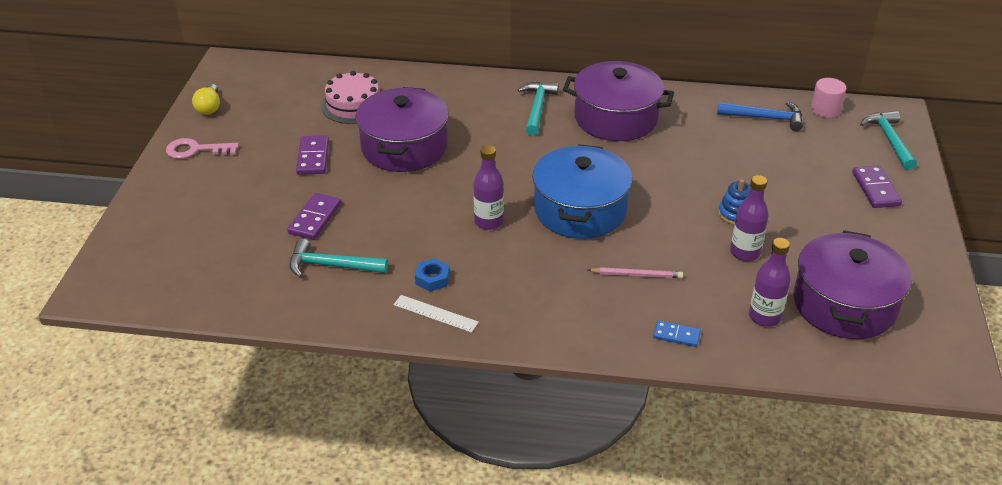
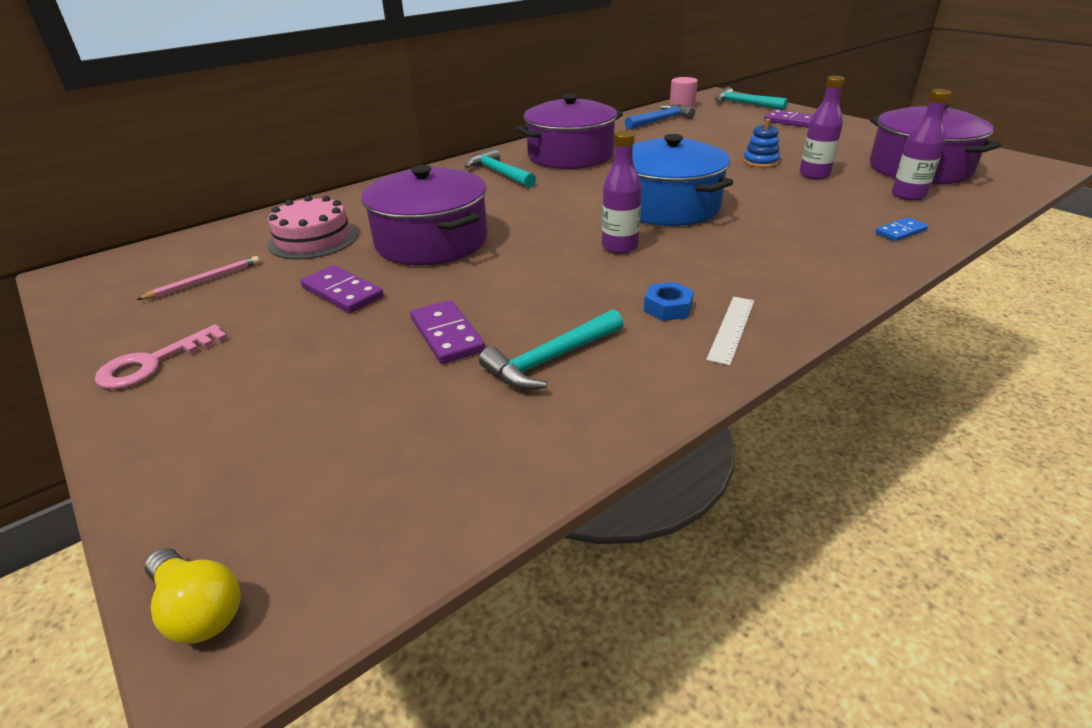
camera: 45 degrees left, 5 degrees down
(209, 107) = (107, 319): yellow light bulb -> yellow light bulb (199, 609)
(435, 313) = (731, 329): white ruler -> white ruler turned 45 degrees counterclockwise
(636, 275) = (793, 217): pink pencil -> pink pencil (204, 281)

